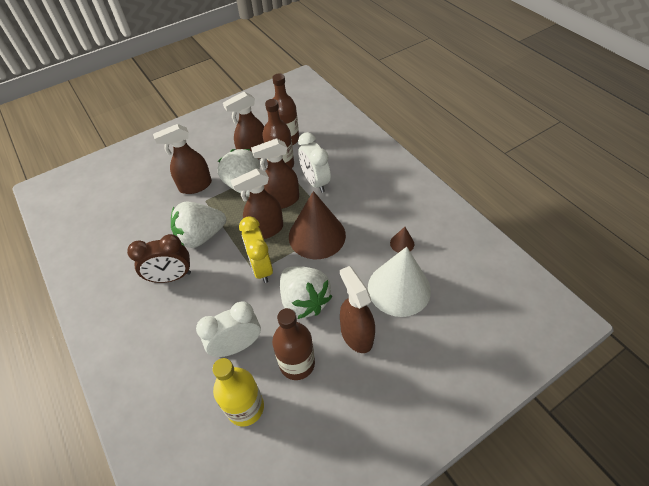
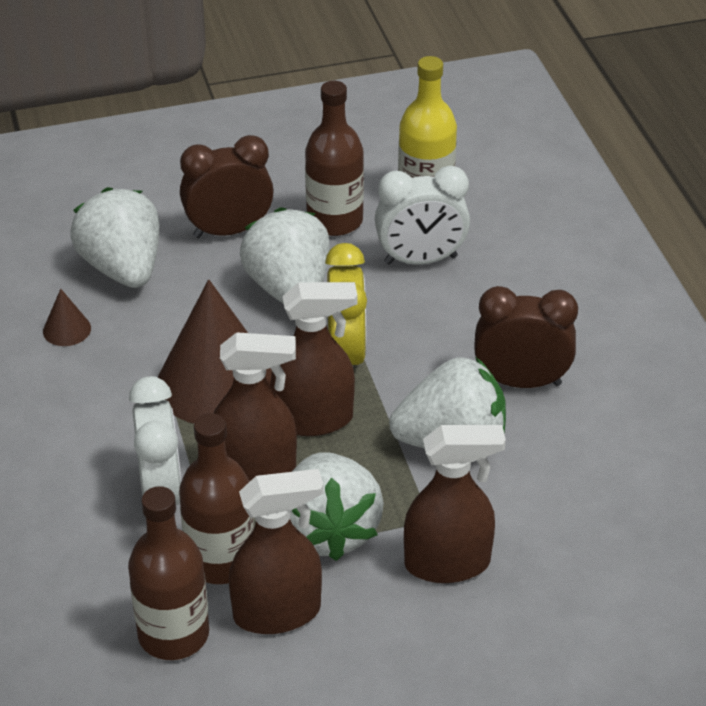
camera: 165 degrees left, 10 degrees down
(356, 334) = (229, 231): brown spray bottle -> brown clock
(399, 288) = (123, 268): white cone -> white strawberry

